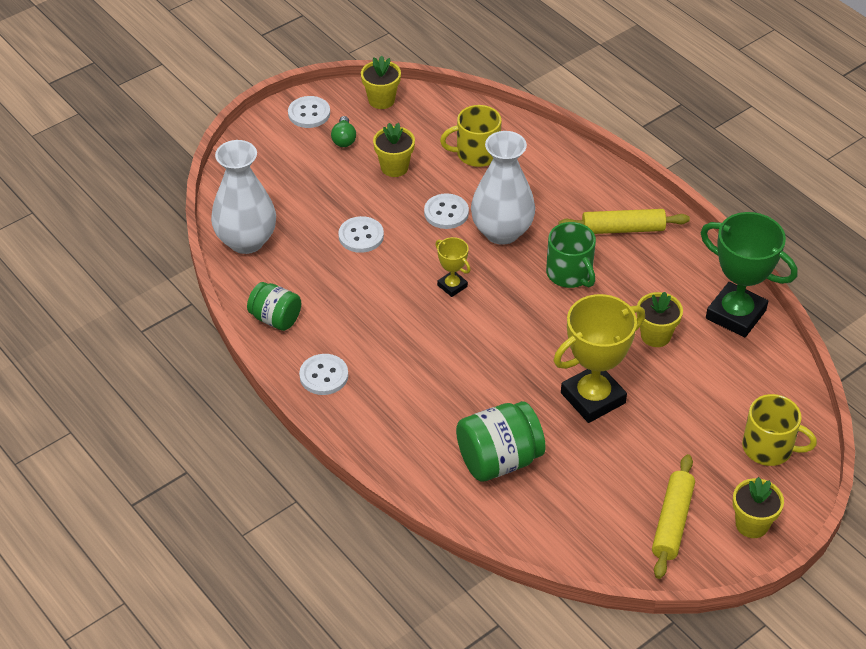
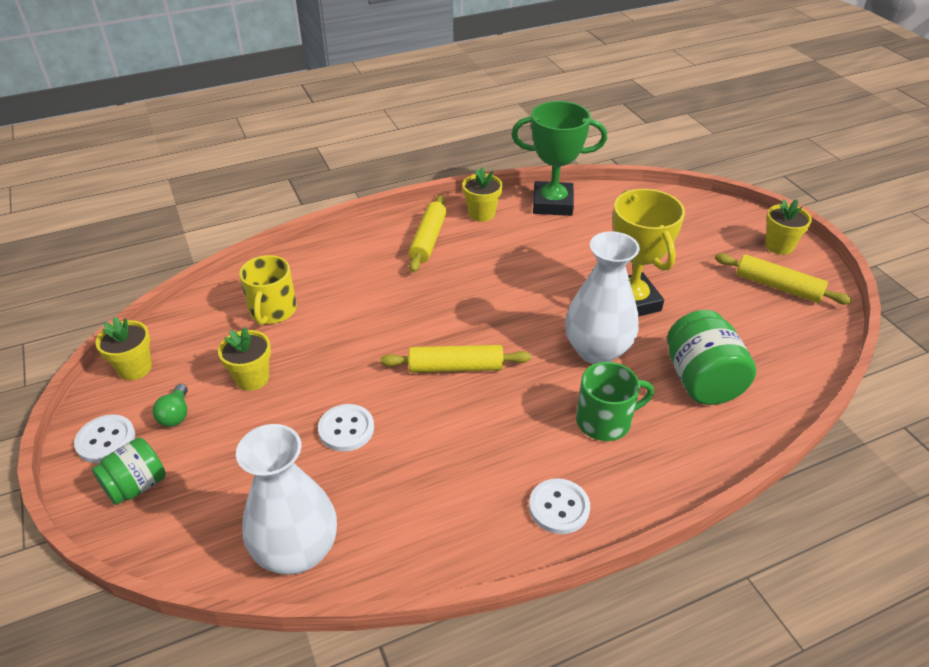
camera: 75 degrees left, 5 degrees down
(275, 318) = (450, 542): green jar -> green jar (136, 485)
(344, 139) = (176, 414): green light bulb -> green light bulb turned 75 degrees clockwise
(446, 213) = (346, 350): white button -> none
(452, 286) = (456, 367): yellow trophy -> yellow rolling pin
(502, 232) = (394, 315): white vase -> white vase (597, 350)
(570, 273) = (471, 283): green mug -> green mug (605, 421)
(655, 335) = (564, 249): yellow flower pot -> yellow flower pot (481, 214)
(735, 314) = (552, 204): green trophy -> green trophy turned 45 degrees clockwise
(769, 447) = (699, 220): yellow mug -> none

